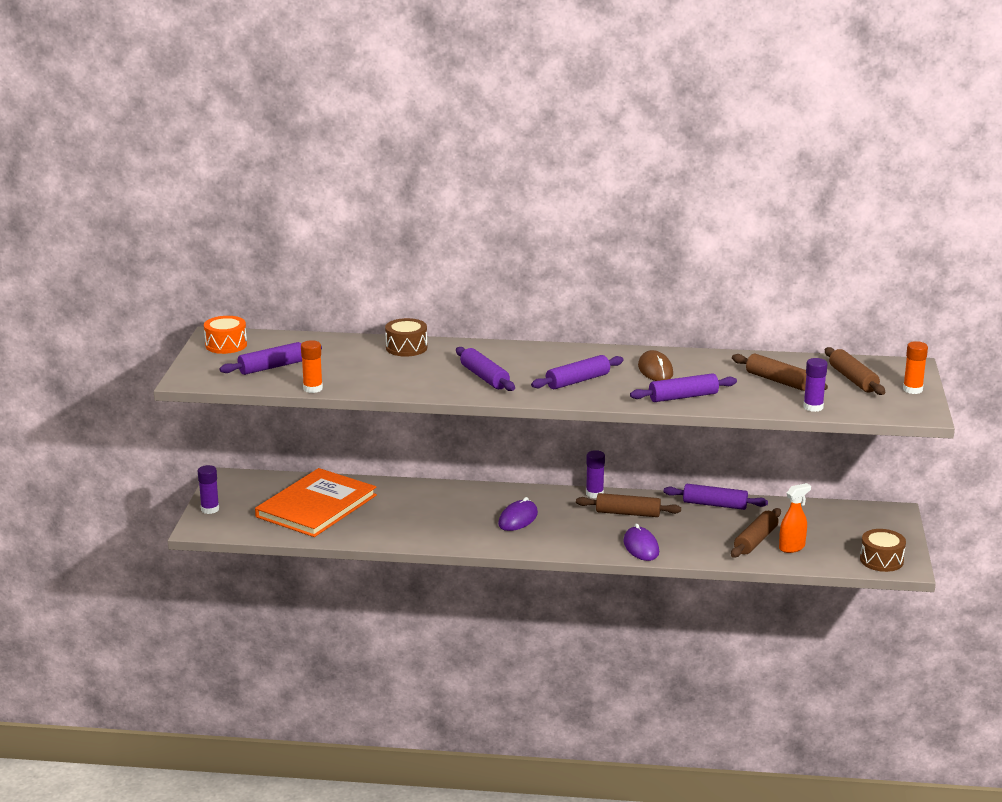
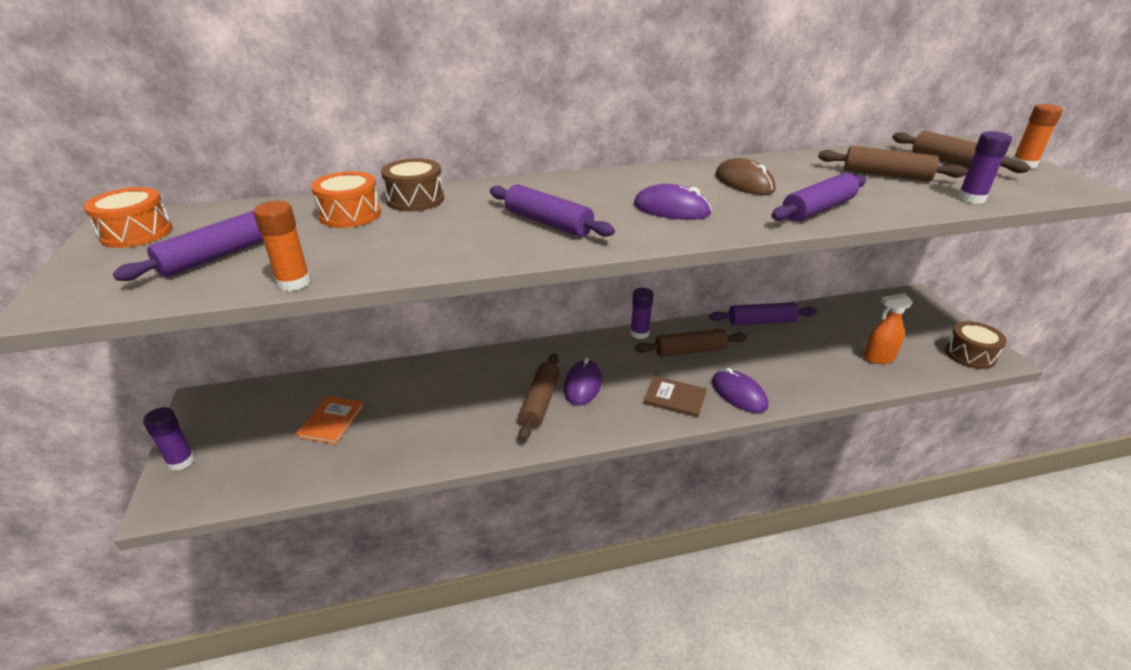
camera: 20 degrees left, 10 degrees up
(316, 506) = (331, 421): orange book -> orange book, size x0.44
(358, 352) = (350, 214): none -> orange drum
(577, 381) = (671, 209): purple rolling pin -> purple mouse
(586, 540) = (675, 398): none -> brown book
(755, 540) = (838, 357): brown rolling pin -> brown rolling pin (540, 402)
(792, 547) = (878, 358): orange spray bottle -> orange spray bottle turned 135 degrees counterclockwise

